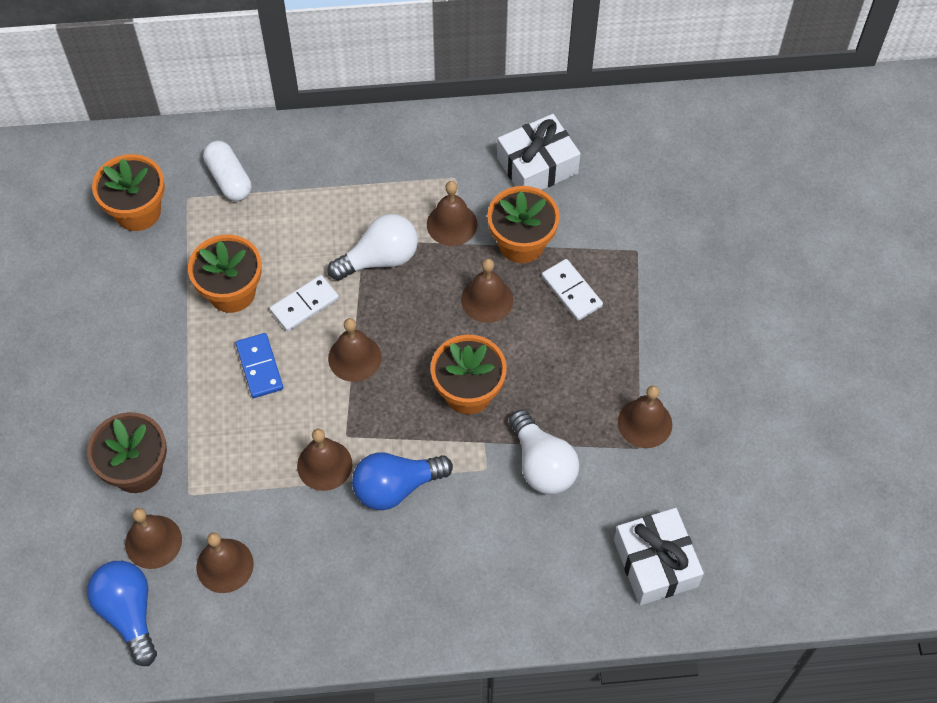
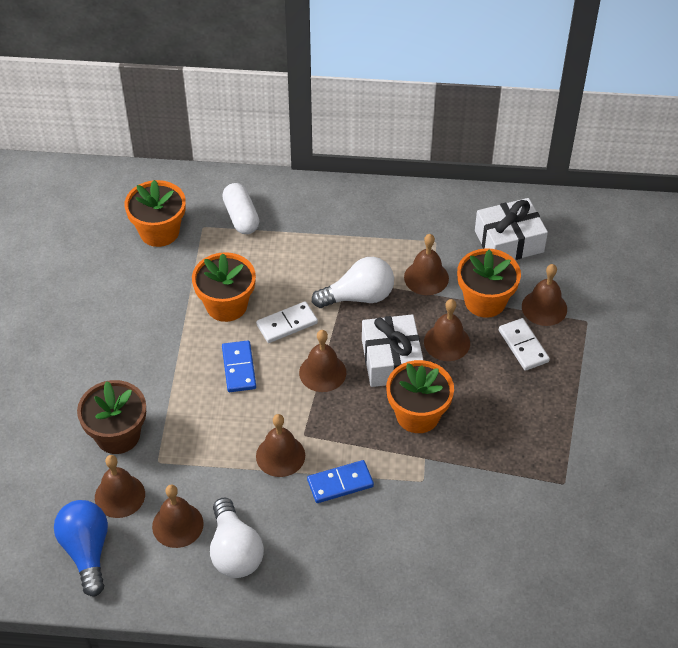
camera: 10 degrees right, 10 degrees down
(396, 487) = (340, 483): blue light bulb -> blue domino
(542, 464) = (474, 484): white light bulb -> white light bulb (235, 551)
(645, 423) = (572, 463): brown bell -> brown bell (544, 307)
(655, 563) = (564, 583): white gift -> white gift (391, 360)

